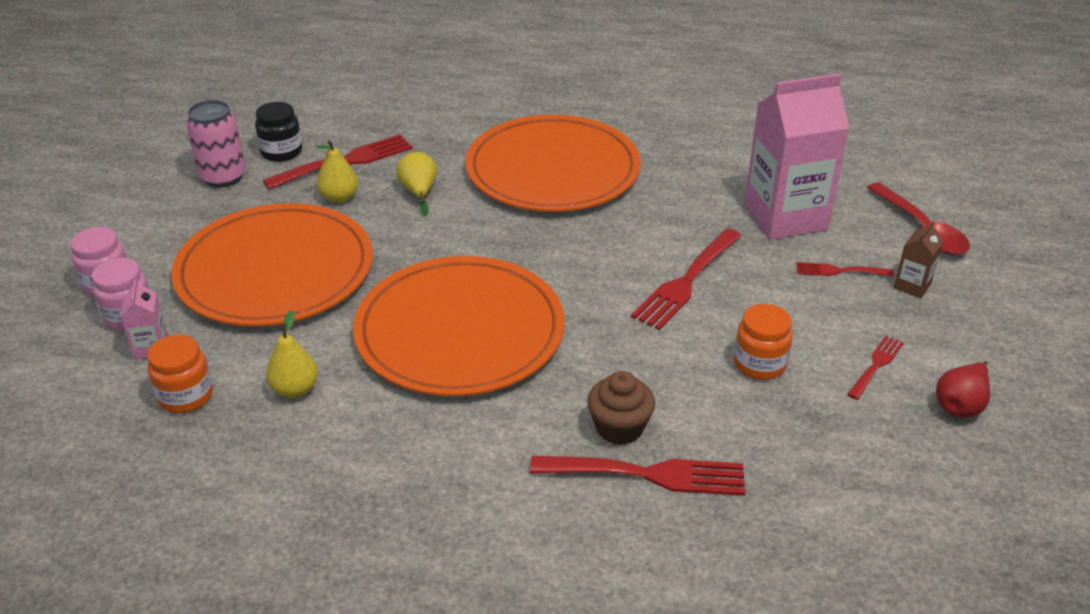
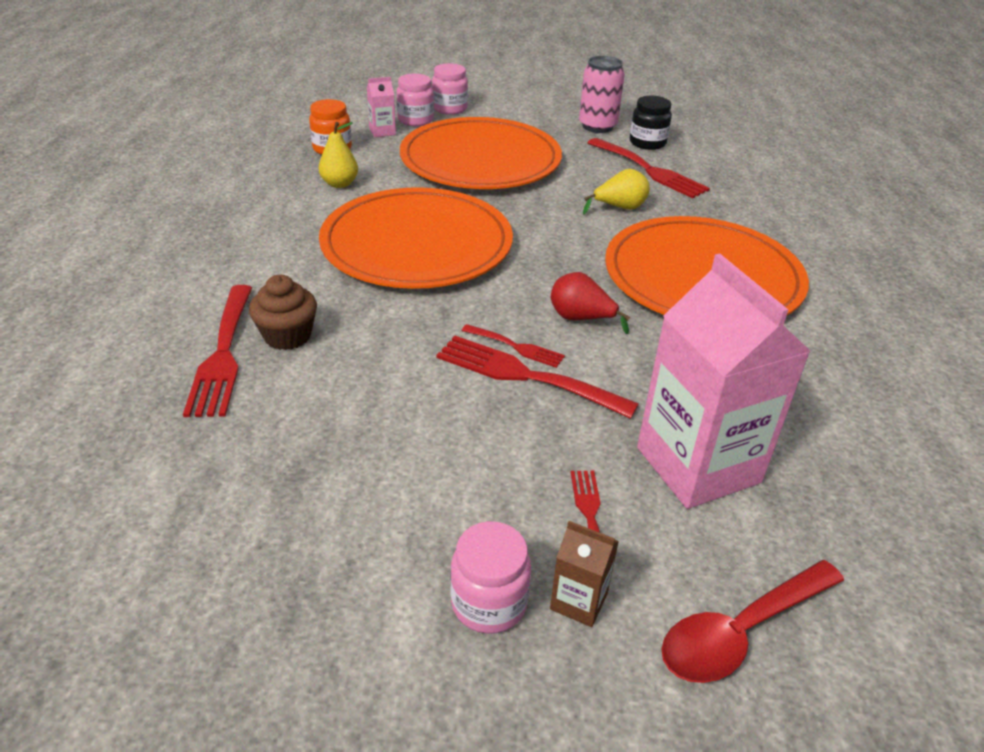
camera: 80 degrees right, 0 degrees up
(339, 198) = (592, 173): yellow pear -> none
(759, 364) = (386, 432): orange jar -> none
(876, 365) = (391, 541): red fork -> red fork (516, 347)
(921, 323) = (489, 603): none -> pink jar
(960, 405) = (312, 631): red pear -> red pear (581, 319)

